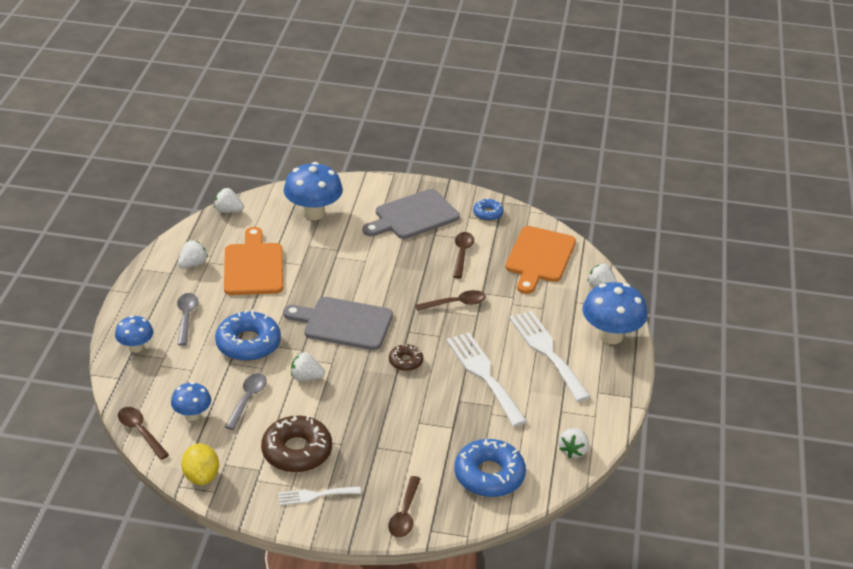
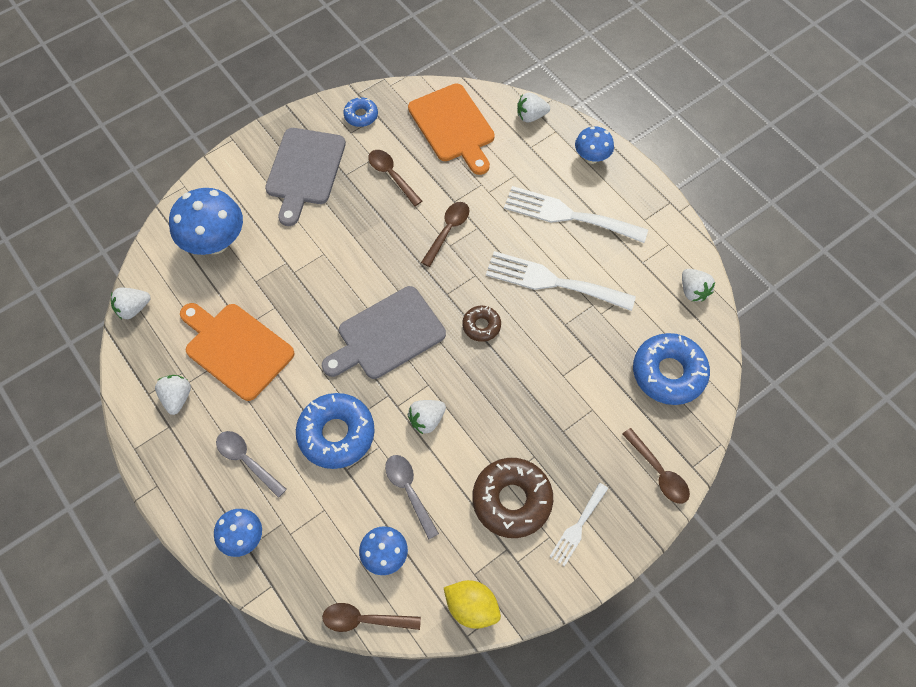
camera: 45 degrees left, 25 degrees up
(611, 336) = (591, 157): blue mushroom -> blue mushroom, size x0.57

